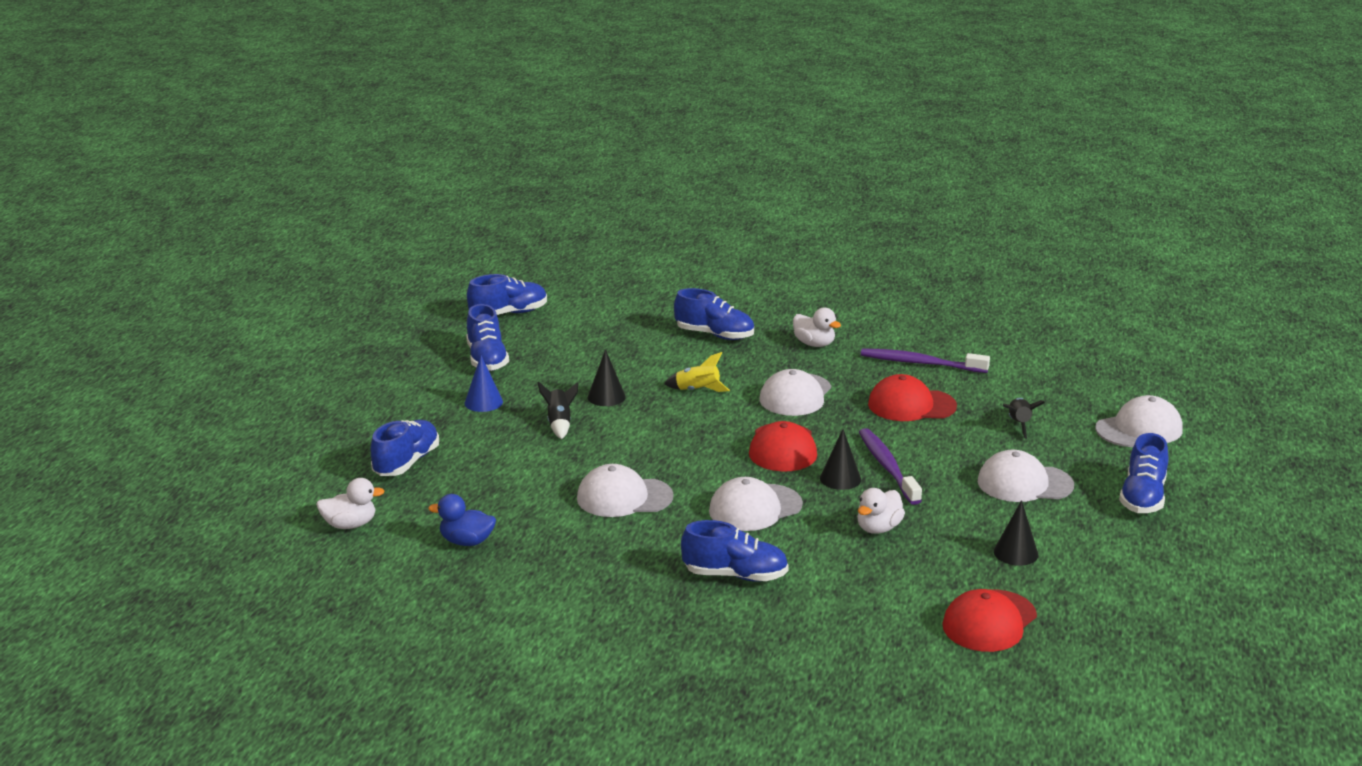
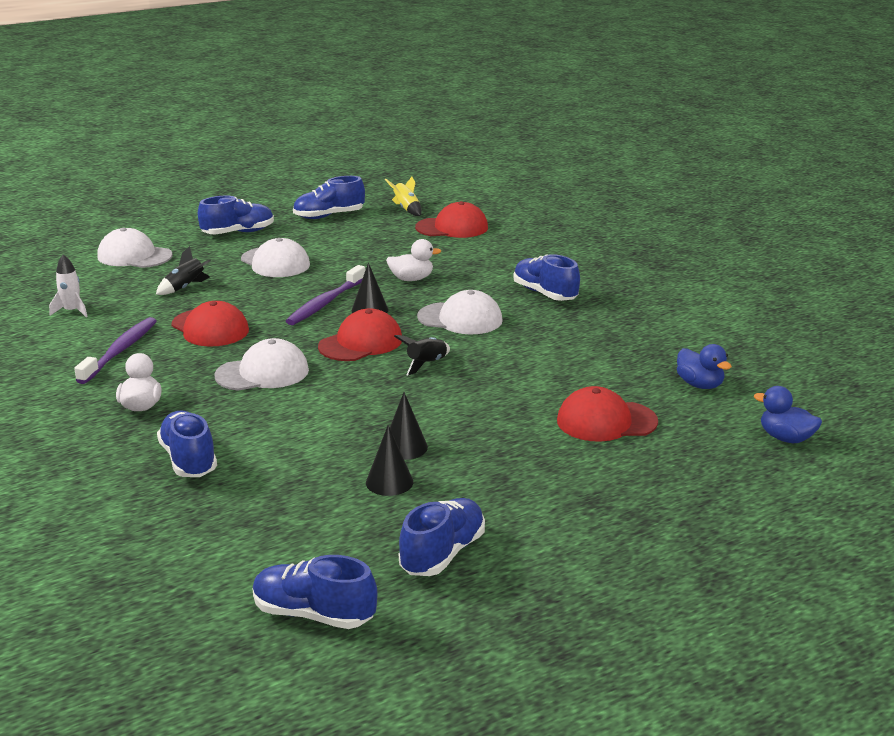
camera: 135 degrees left, 0 degrees up
(350, 525) = (786, 438): white duck -> blue duck
(406, 463) = (676, 471): blue shoe -> blue shoe (329, 216)
(483, 402) = (522, 500): blue cone -> none
(500, 475) = (606, 421): none -> red cap
(559, 423) = (488, 442): black rocket -> black rocket (426, 364)
(624, 497) = (535, 363): white cap -> none
(697, 390) = (322, 414): yellow rocket -> yellow rocket (406, 209)
(920, 363) = (120, 351): purple toothbrush -> purple toothbrush turned 135 degrees counterclockwise
(1016, 553) = (368, 241): black cone -> black cone (389, 482)
(1032, 369) = (72, 311): none -> white rocket

